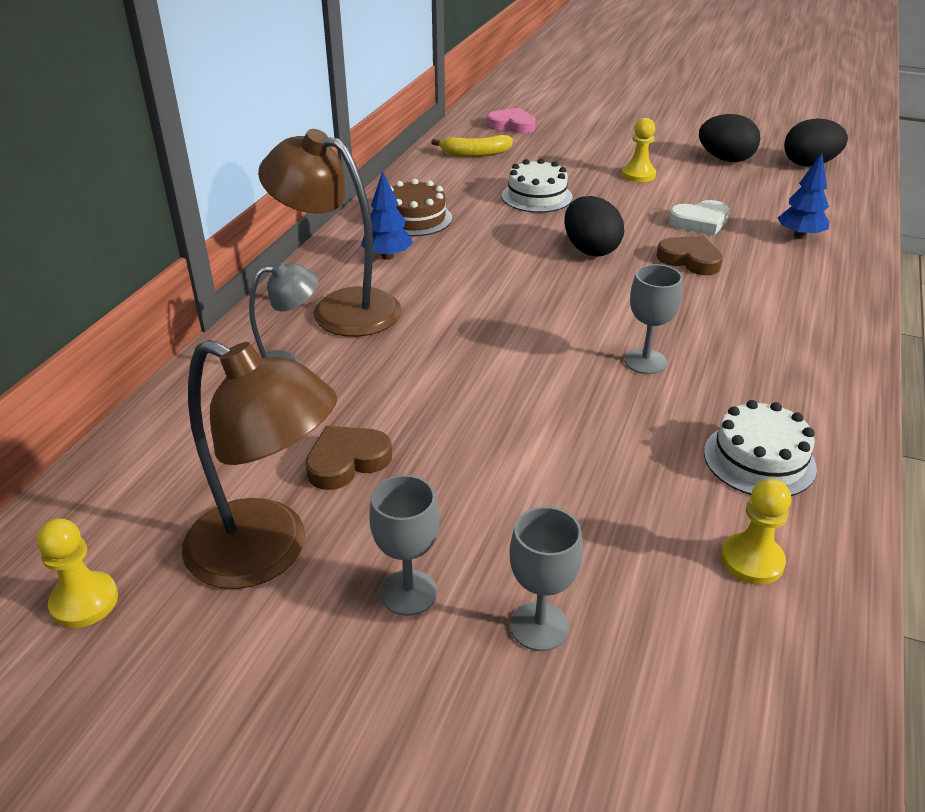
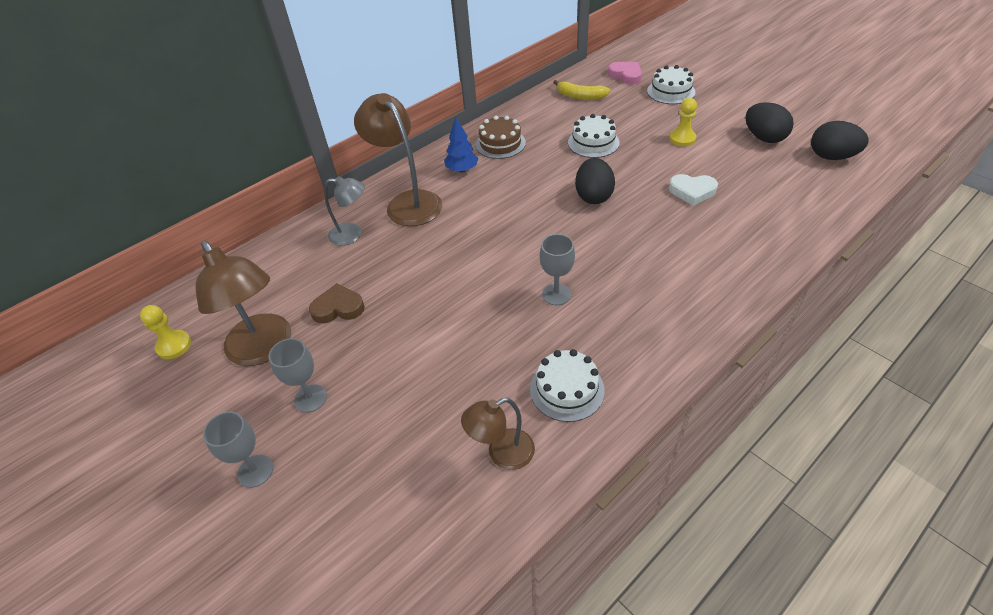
camera: 30 degrees right, 10 degrees up
(539, 626) = (357, 444): grey goblet -> grey goblet (255, 471)
(581, 133) = (671, 91): none -> white cake
(690, 260) = (656, 222): brown heart -> none
(752, 560) = (502, 453): yellow pawn -> brown lamp
(799, 236) = (759, 222): blue tree -> none

